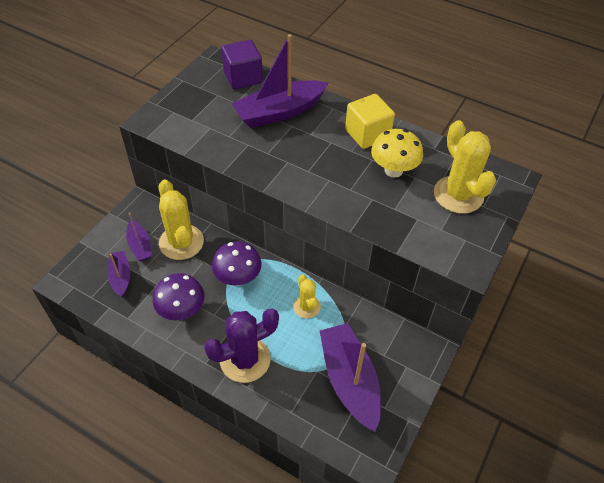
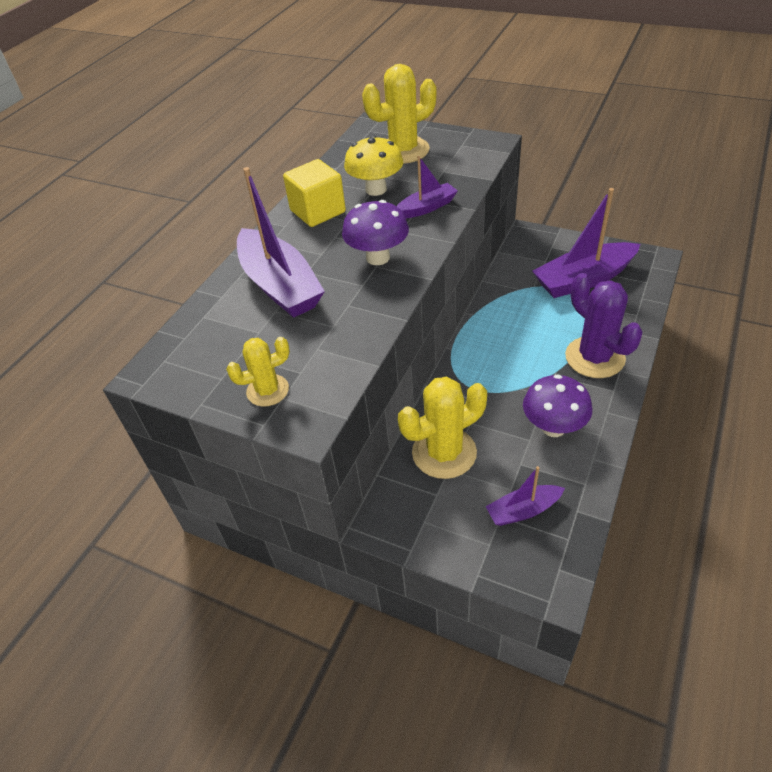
camera: 90 degrees left, 5 degrees down
(140, 246) = (462, 501): purple boat -> purple boat (427, 208)
(238, 278) = (487, 382): purple mushroom -> purple mushroom (378, 257)
(243, 77) = (199, 334): purple cube -> none
(307, 307) = (508, 319): yellow cactus -> yellow cactus (267, 390)

